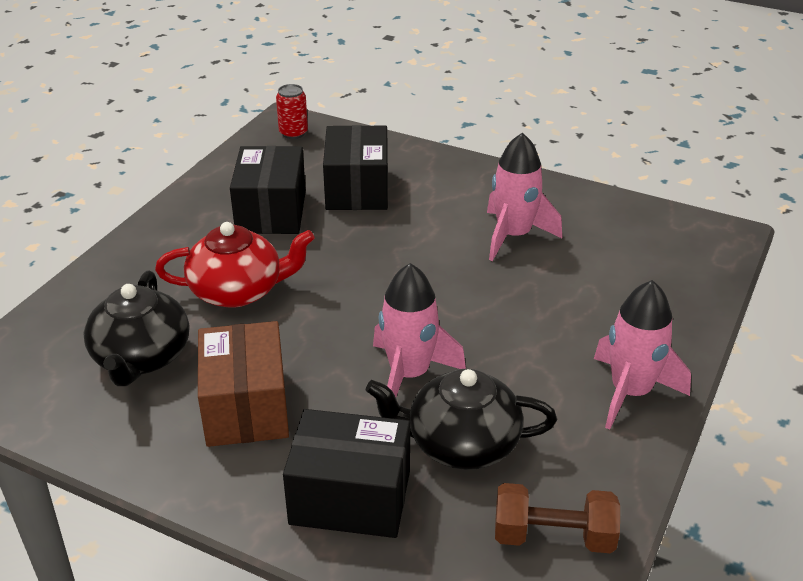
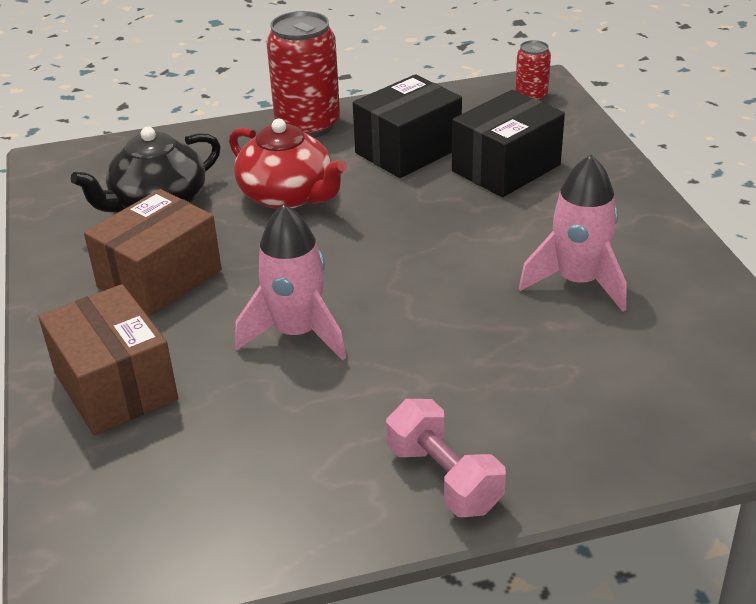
camera: 50 degrees right, 0 degrees up
(161, 233) = (308, 125): none -> red can
(350, 497) = (115, 386): black box -> brown box
(461, 443) = (244, 409): black teapot -> none
(553, 537) = (185, 528): brown dumbbell -> none
(630, 392) = (444, 478): pink rocket -> pink dumbbell

